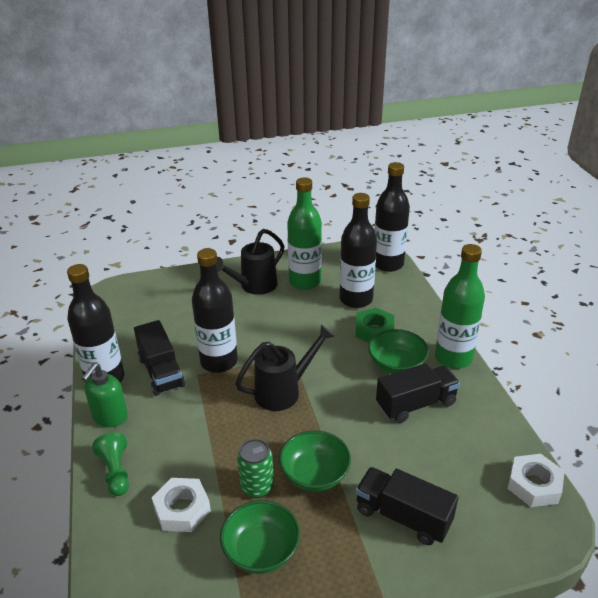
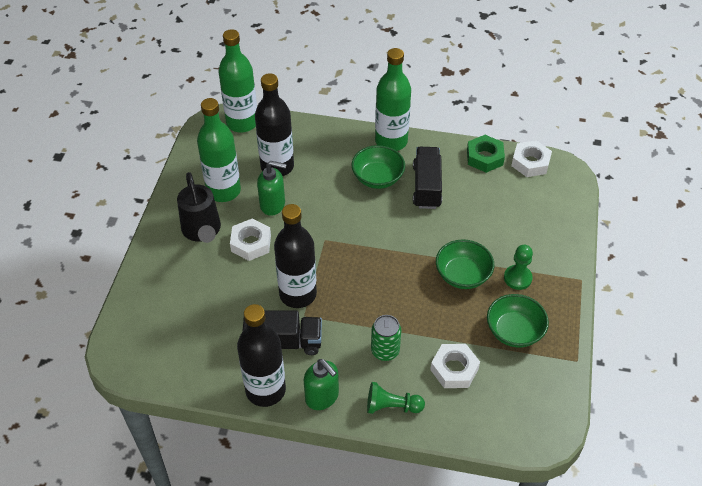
camera: 65 degrees left, 15 degrees up
(257, 486) = (456, 314): green can -> green can (385, 351)
(258, 315) = (251, 243): none -> white nut
(283, 391) = (364, 262): black watering can -> none
(310, 312) = (273, 205): none -> green soap dispenser
(342, 529) = (517, 278): none -> green pawn
(374, 330) = (327, 173): green nut -> green nut (484, 157)
(388, 264) = (242, 123): black bottle -> green bottle
(403, 516) = (523, 241): black truck -> none

